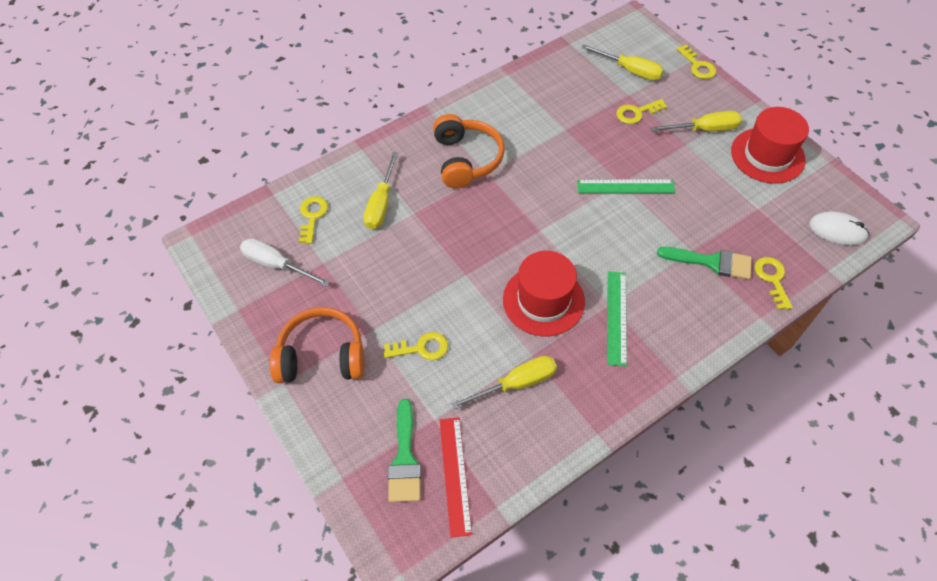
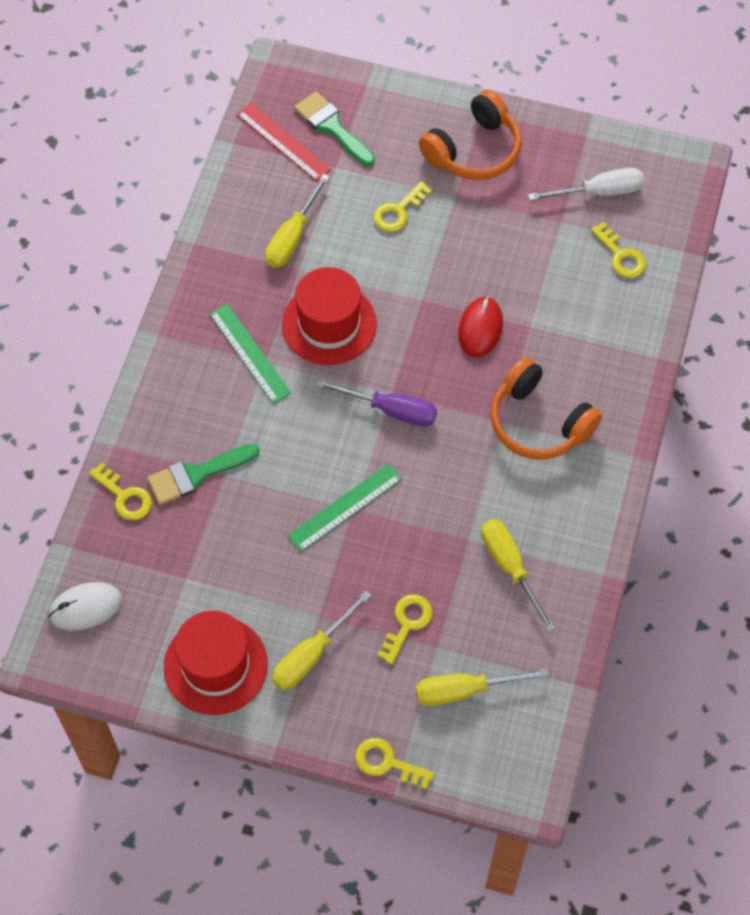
camera: 140 degrees right, 5 degrees up
(381, 204) = (571, 313): yellow screwdriver -> yellow screwdriver (510, 567)
(446, 232) = (480, 328): none -> red mouse
(549, 221) = (391, 410): none -> purple screwdriver

